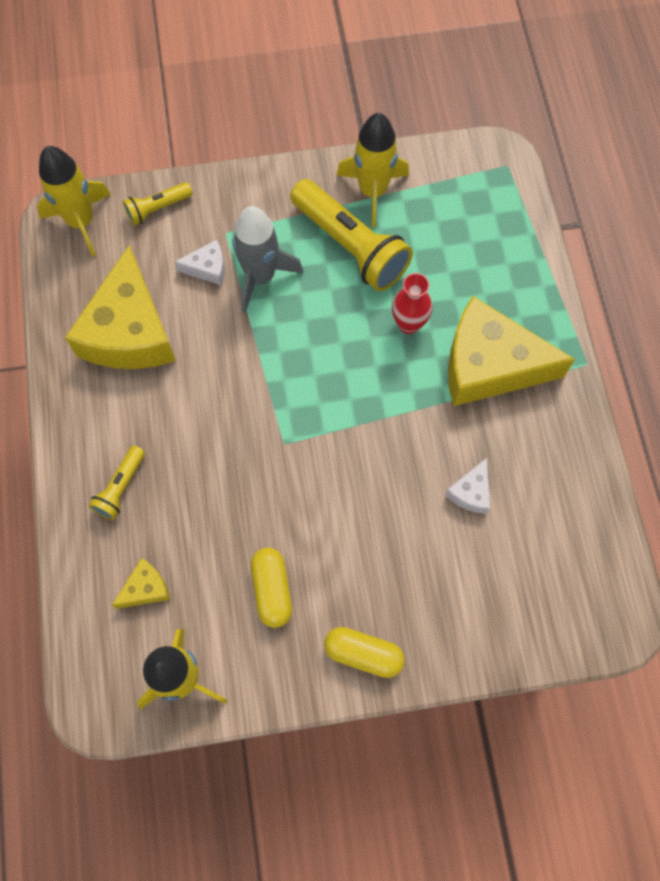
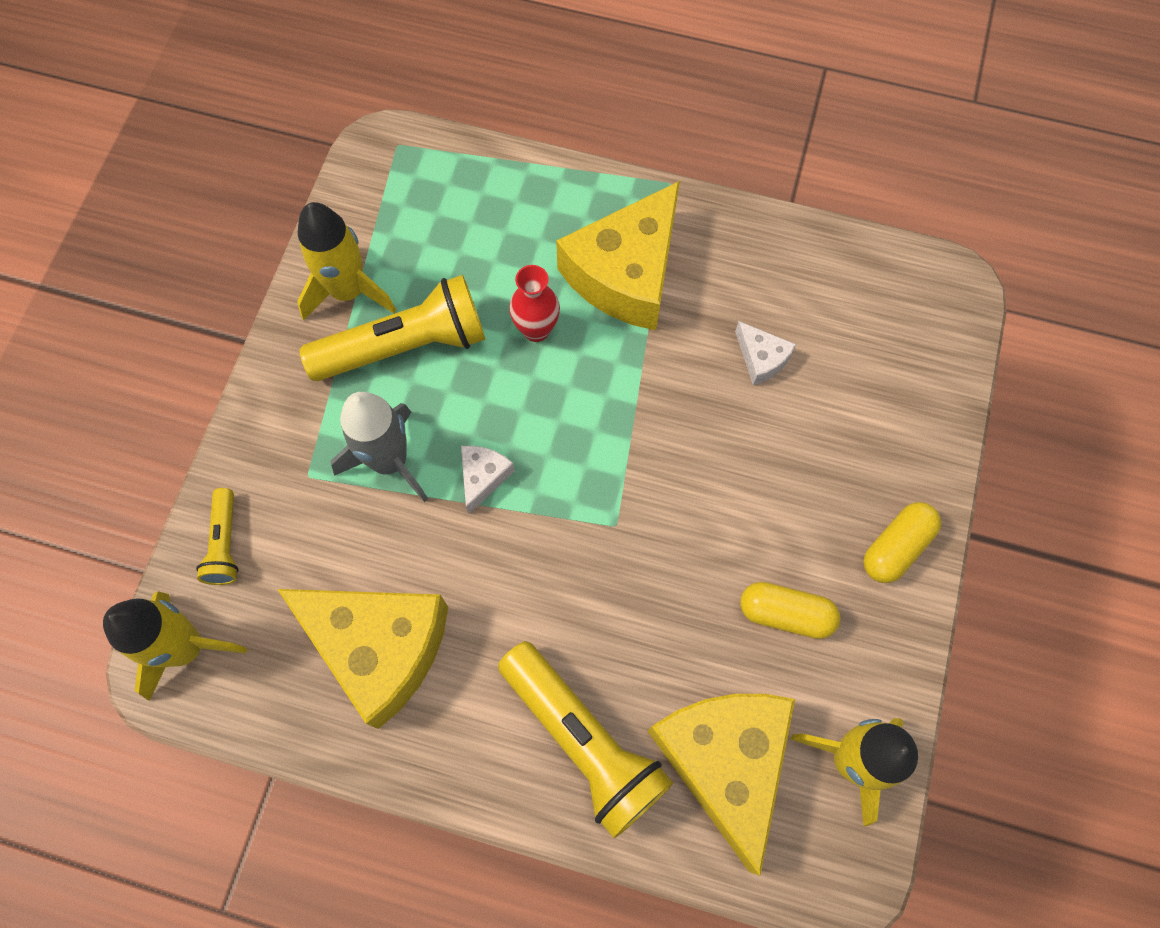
camera: 65 degrees left, 0 degrees up
(121, 487) = (583, 741): yellow flashlight -> yellow flashlight, size x1.98
(145, 588) = (725, 760): yellow cheese -> yellow cheese, size x2.33
(207, 268) = (343, 518): white cheese -> white cheese (483, 477)

